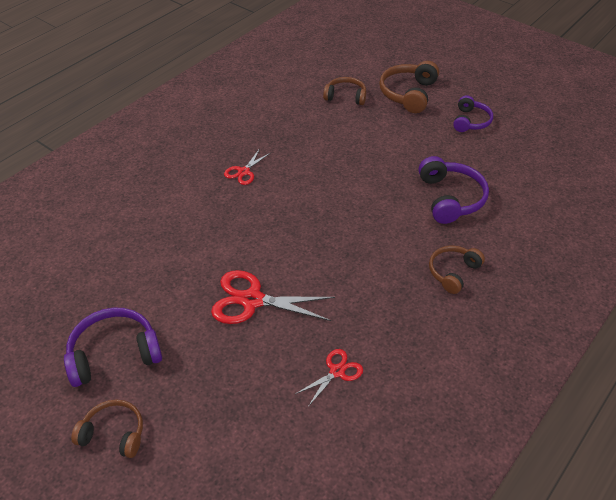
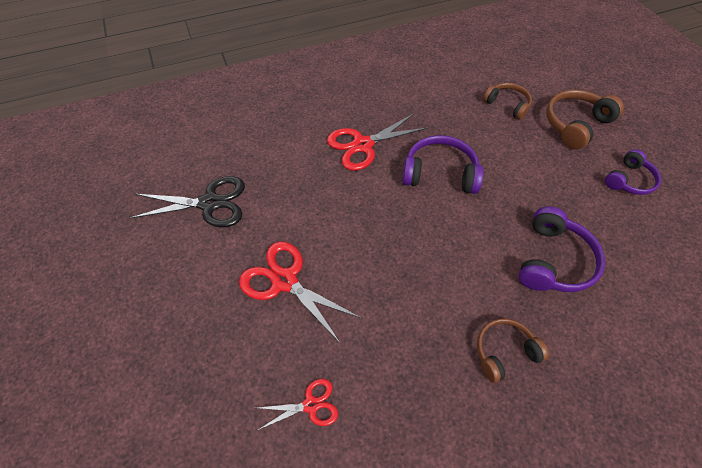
camera: 30 degrees right, 10 degrees up
(113, 434) = (84, 356): brown headphones -> none
(114, 354) = (139, 275): purple headphones -> purple headphones (440, 173)
(135, 272) = (209, 203): none -> black scissors
(244, 172) = (363, 145): red scissors -> red scissors, size x1.80

